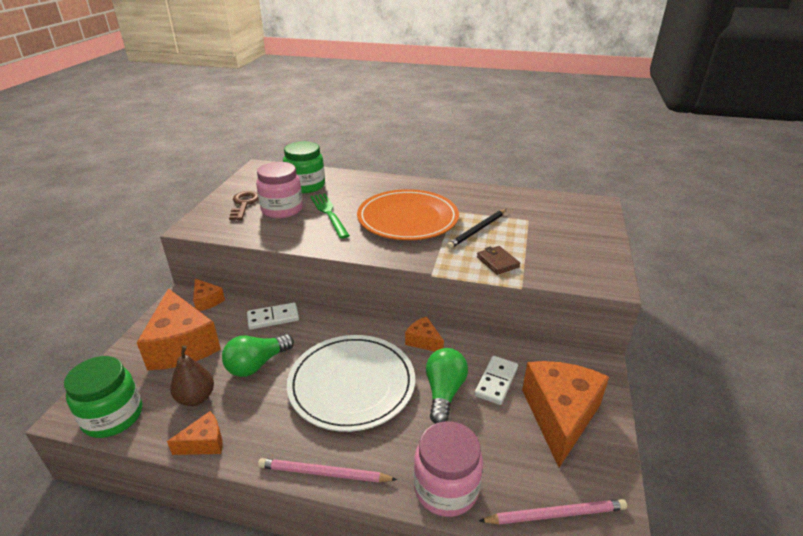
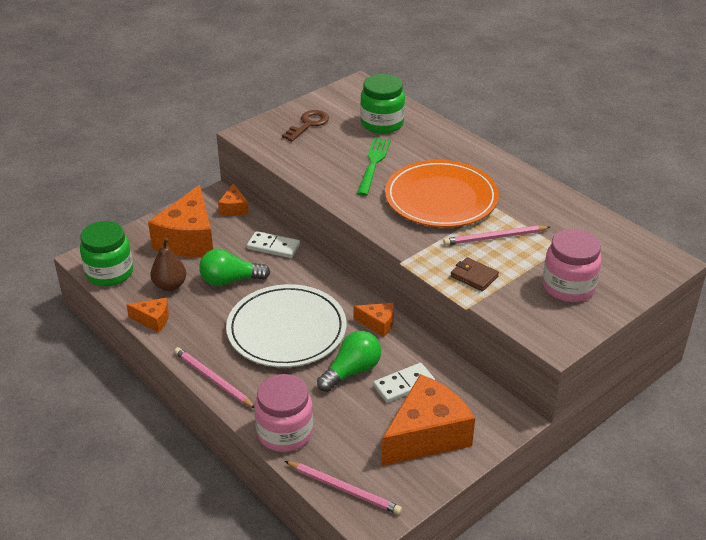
camera: 35 degrees right, 5 degrees up
(282, 209) = (336, 143): pink jar -> pink jar (568, 287)
(423, 341) = (378, 324): orange cheese -> orange cheese turned 120 degrees clockwise
(477, 230) = (494, 238): black pencil -> pink pencil
(497, 262) = (474, 276): brown wallet -> brown wallet turned 60 degrees counterclockwise

